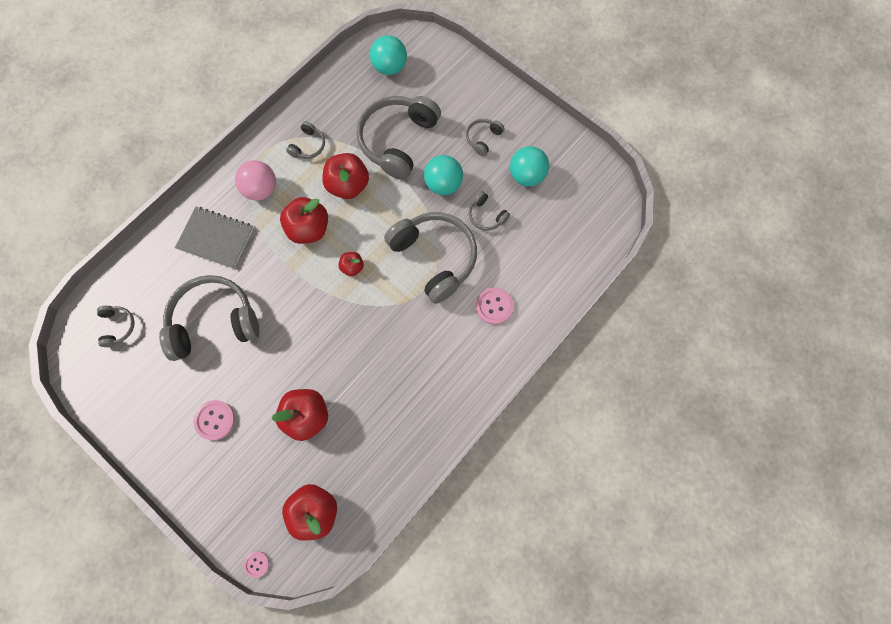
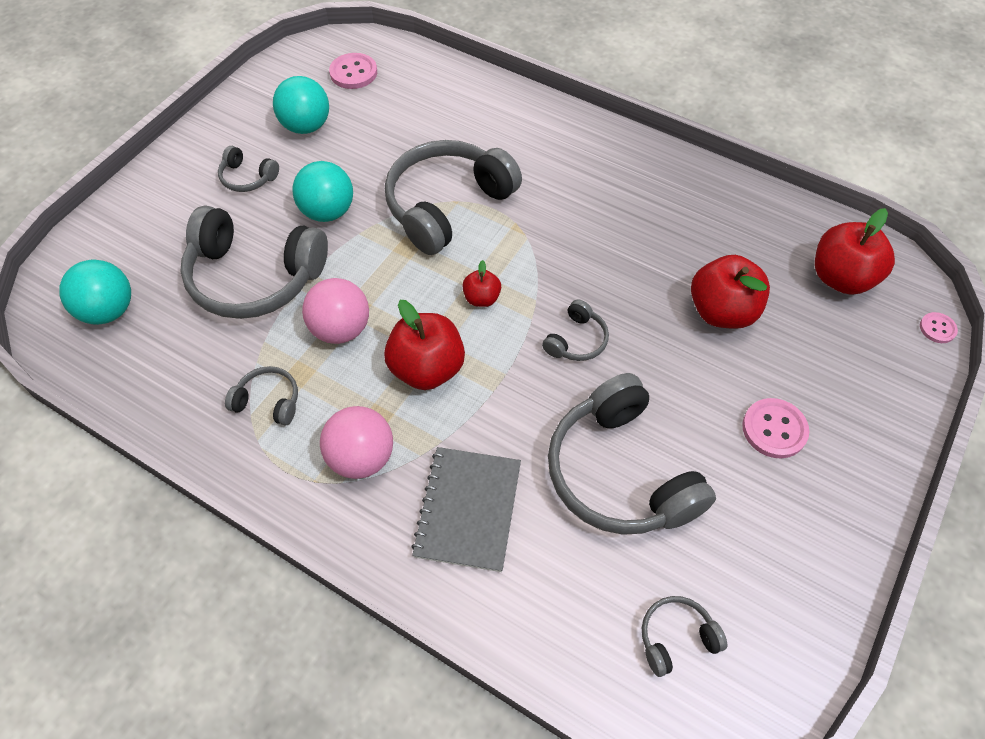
camera: 100 degrees left, 15 degrees down
(348, 185) = (341, 329): red apple -> pink ball
(486, 216) = (373, 160): grey headphones -> grey headphones (576, 340)
(494, 306) = (504, 137): pink button -> pink button (353, 73)

